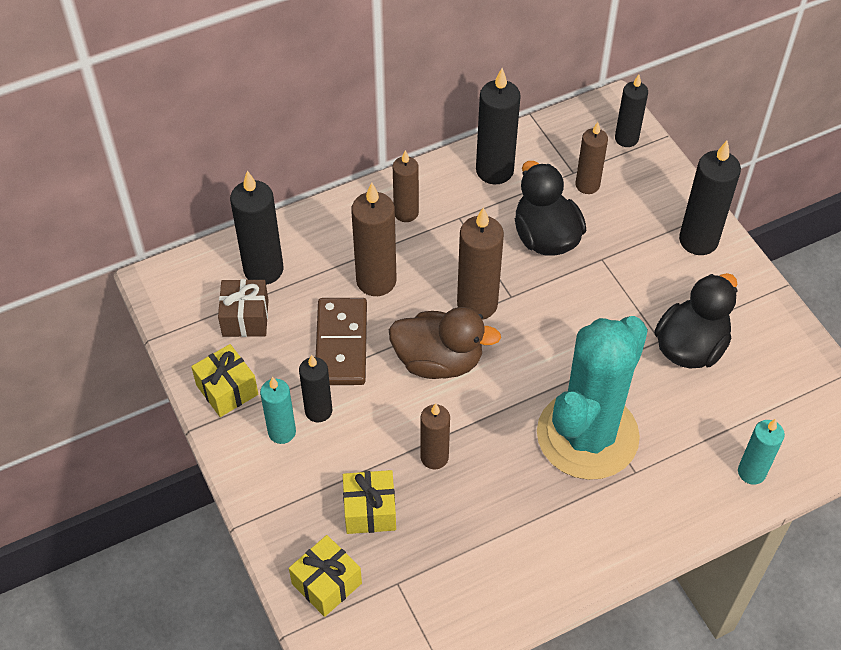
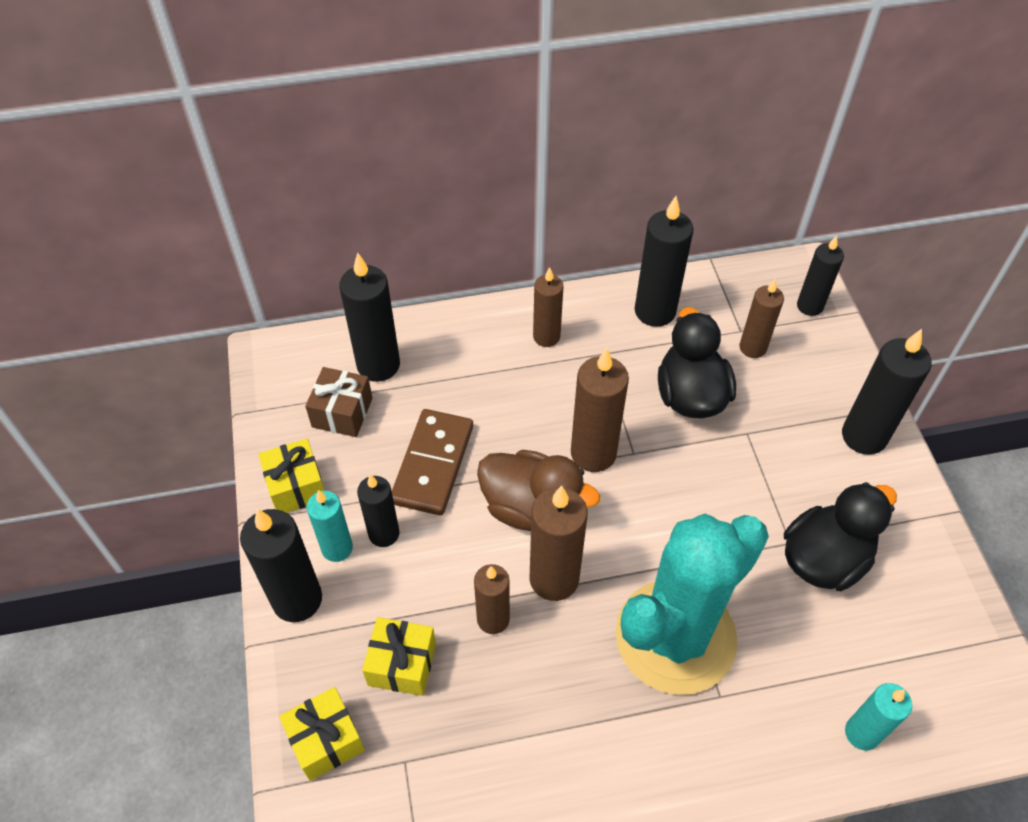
camera: 15 degrees right, 0 degrees up
(262, 481) = (297, 599): none -> black candle
(376, 281) = (492, 403): brown candle -> brown candle (554, 579)

